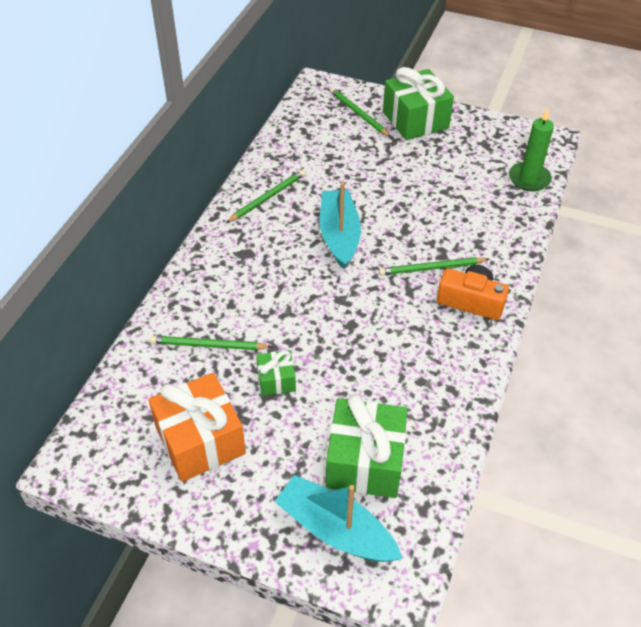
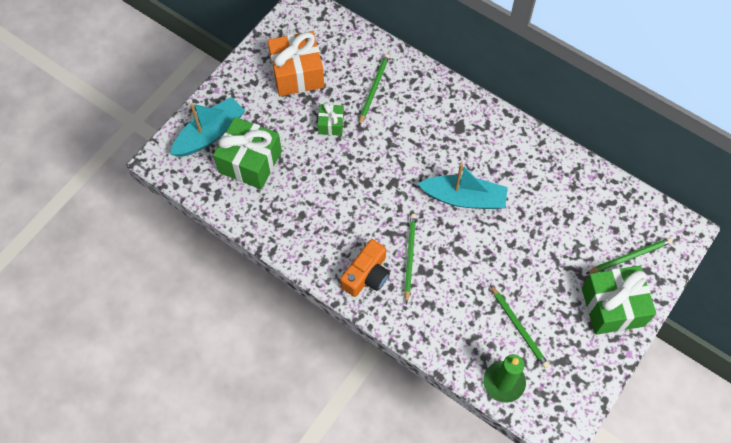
camera: 105 degrees right, 15 degrees up
(267, 198) = (522, 154): green pencil -> green pencil (519, 328)

